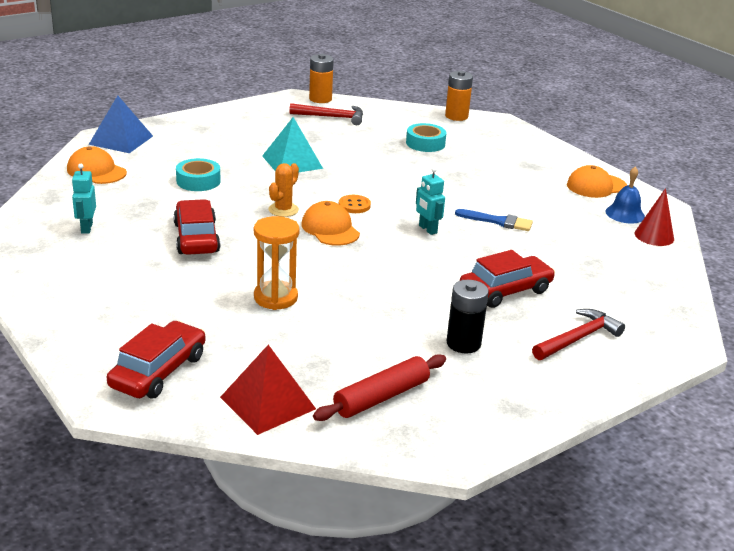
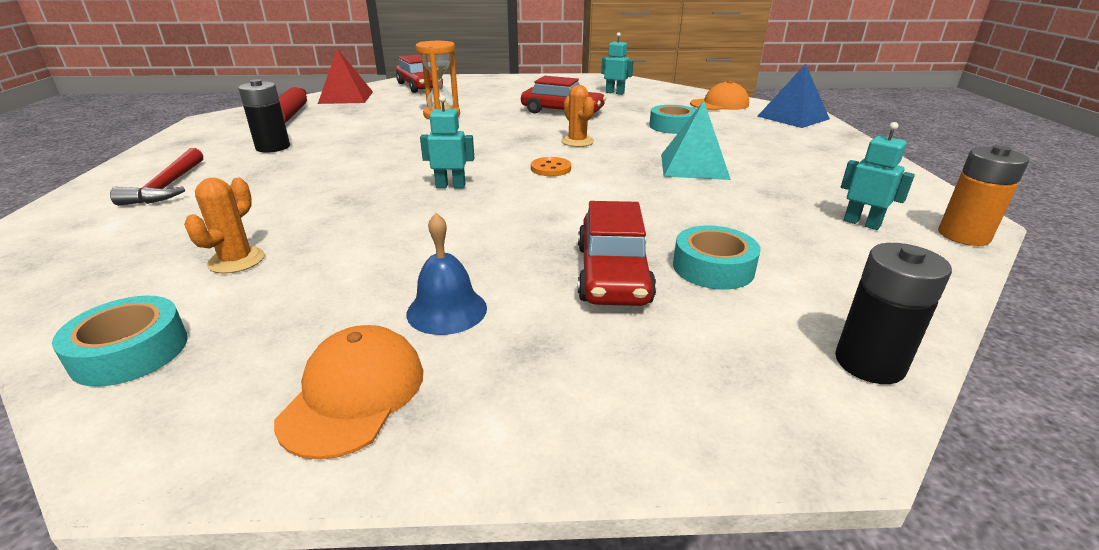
camera: 125 degrees right, 0 degrees up
(330, 229) = (516, 149): orange cap -> none
(332, 117) = (861, 223): red hammer -> turquoise robot
(456, 116) = (869, 363): orange battery -> black battery
(498, 221) = (402, 230): blue brush -> none
(505, 291) = (287, 183): red car -> red car (612, 274)
(587, 251) = (236, 260): none -> orange cactus
(625, 214) = (227, 364): blue bell -> blue bell (447, 310)
(654, 236) = (130, 352): red cone -> turquoise tape

